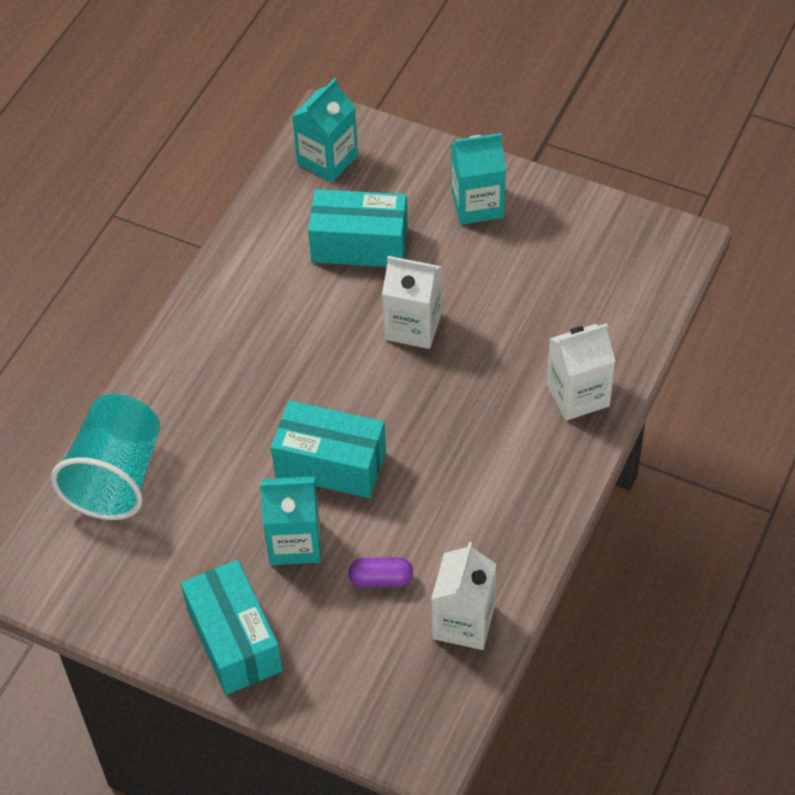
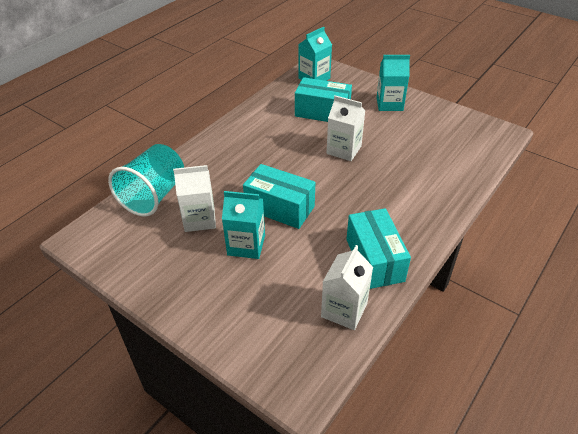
camera: 10 degrees right, 10 degrees down
(234, 640) = (190, 295): turquoise box -> turquoise box (374, 260)
(381, 579) = (295, 275): purple capsule -> none
(578, 395) = (436, 195): white carton -> white carton (199, 219)

